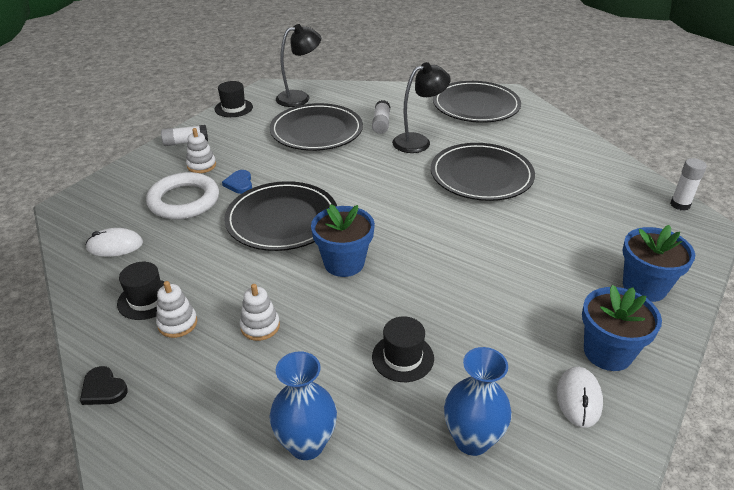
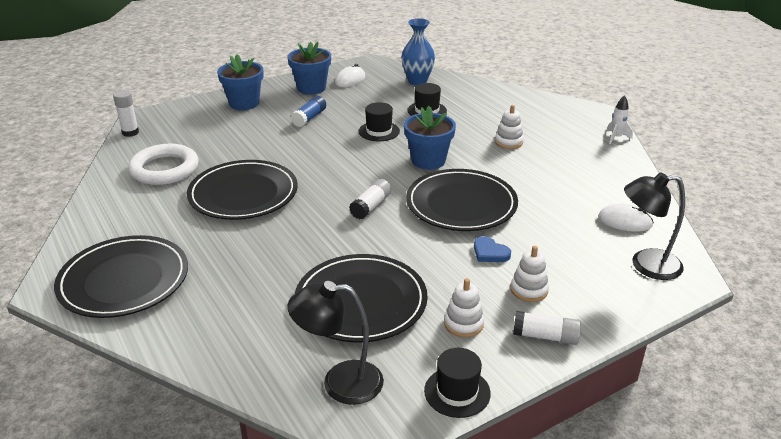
camera: 155 degrees left, 5 degrees down
(103, 389) = (616, 137): black heart -> white rocket
(146, 299) = (591, 175): black hat -> black hat (379, 131)
(177, 323) = (567, 156): white stacking toy -> white stacking toy (463, 324)
(184, 200) = (555, 249): white ring -> white ring (164, 169)
(239, 184) = (490, 252): blue heart -> blue heart turned 120 degrees clockwise
(306, 444) = (501, 96): blue vase -> none
(381, 124) = (271, 288): white glue stick -> white glue stick (371, 206)
(418, 141) = (256, 249): black lamp -> black lamp (646, 265)
(537, 287) = (309, 118): none -> blue glue stick

